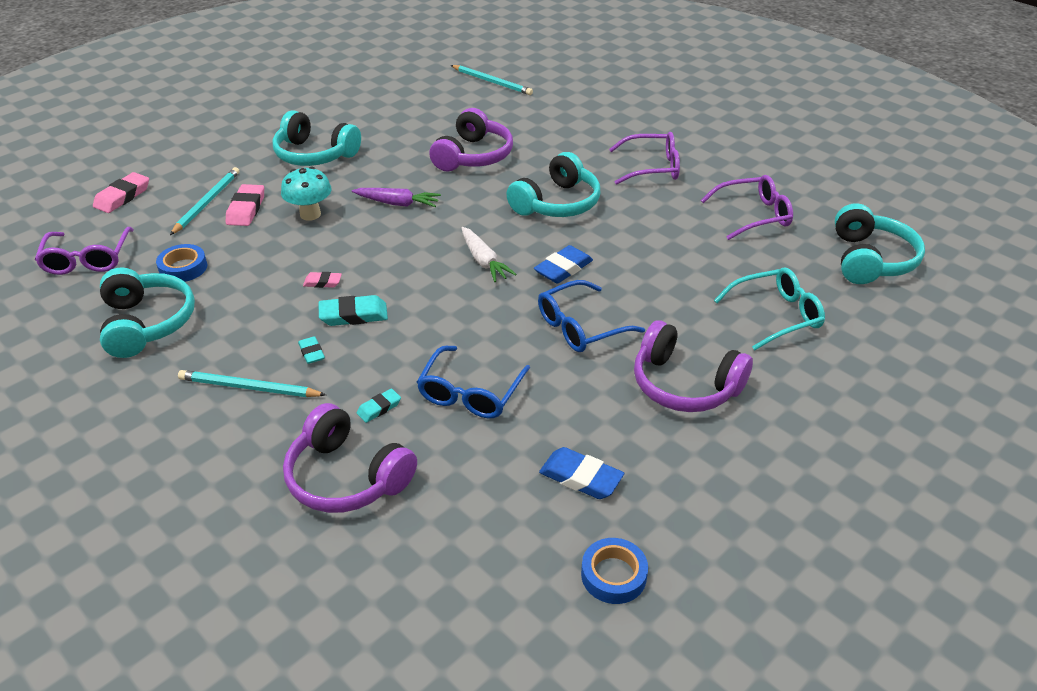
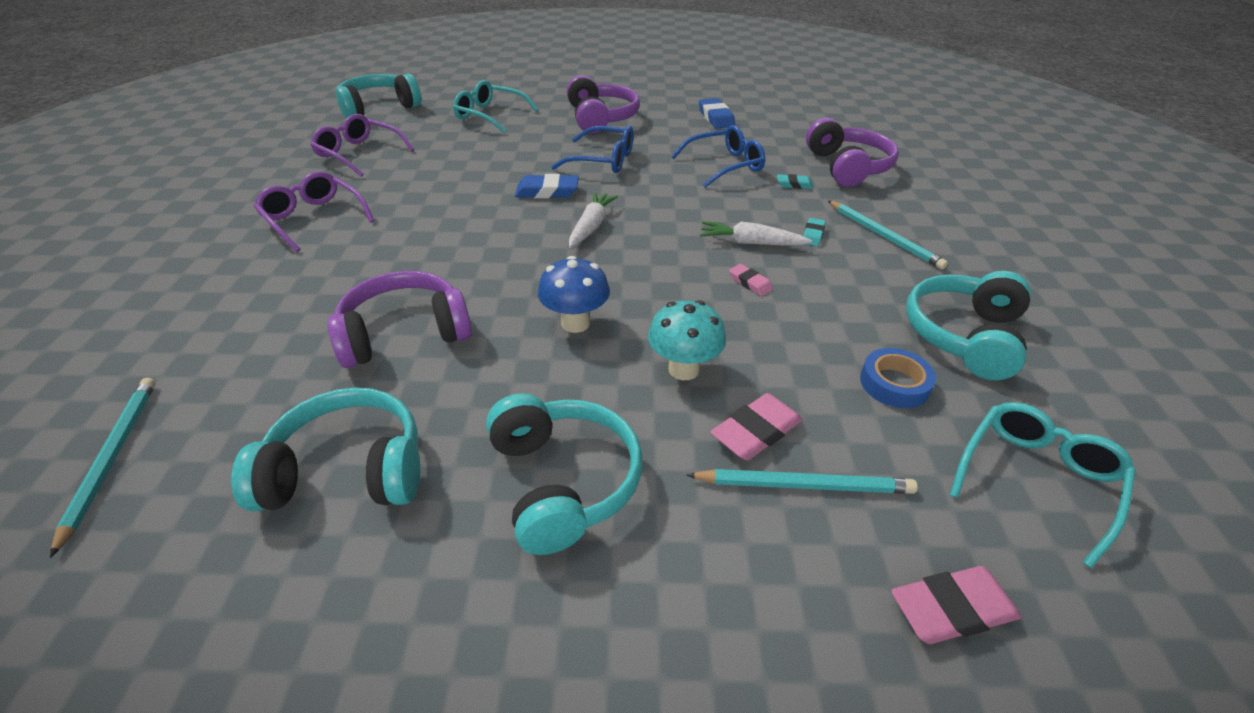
camera: 135 degrees left, 0 degrees up
(87, 259) = (1036, 480): purple glasses -> turquoise glasses
(207, 202) = (804, 485): turquoise pencil -> turquoise pencil turned 150 degrees counterclockwise
(353, 315) = (751, 243): turquoise eraser -> white carrot
(397, 203) = (575, 323): purple carrot -> blue mushroom
(557, 203) = (448, 235): turquoise headphones -> turquoise headphones (347, 470)
(613, 575) = (748, 95): blue tape -> none

